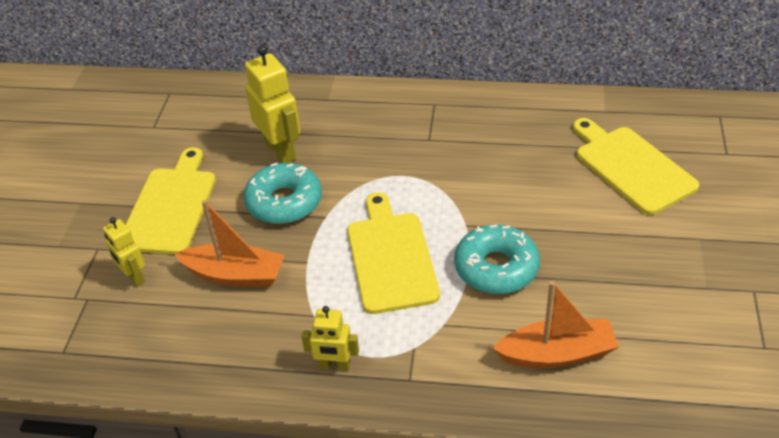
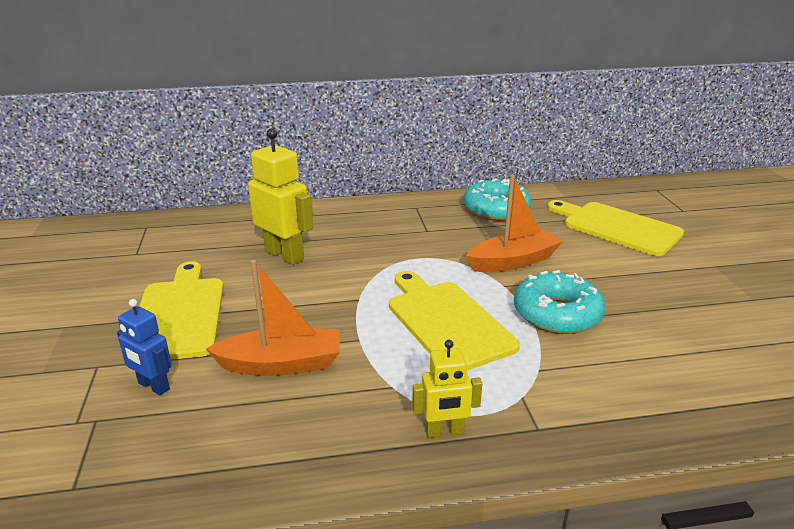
camera: 20 degrees left, 15 degrees down
(133, 277) = (153, 386): yellow robot -> blue robot
(284, 202) = (308, 293): turquoise donut -> turquoise donut (496, 209)
(557, 354) = (670, 374): orange boat -> orange boat (513, 261)

